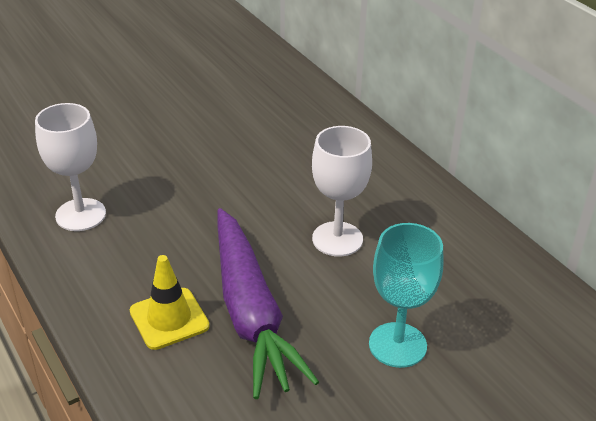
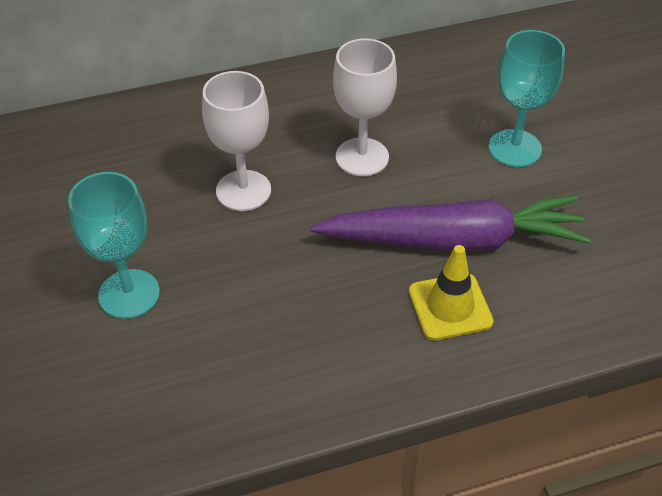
camera: 75 degrees left, 10 degrees up
(80, 215) = (245, 377): white goblet -> white goblet (243, 190)
(149, 148) = (129, 294): none -> turquoise goblet

